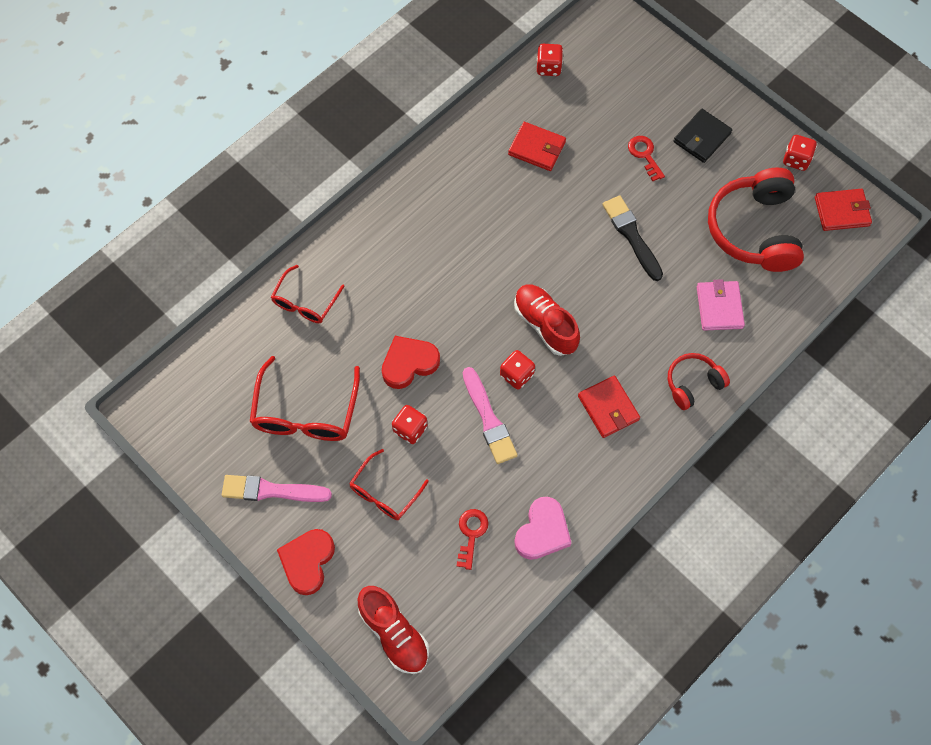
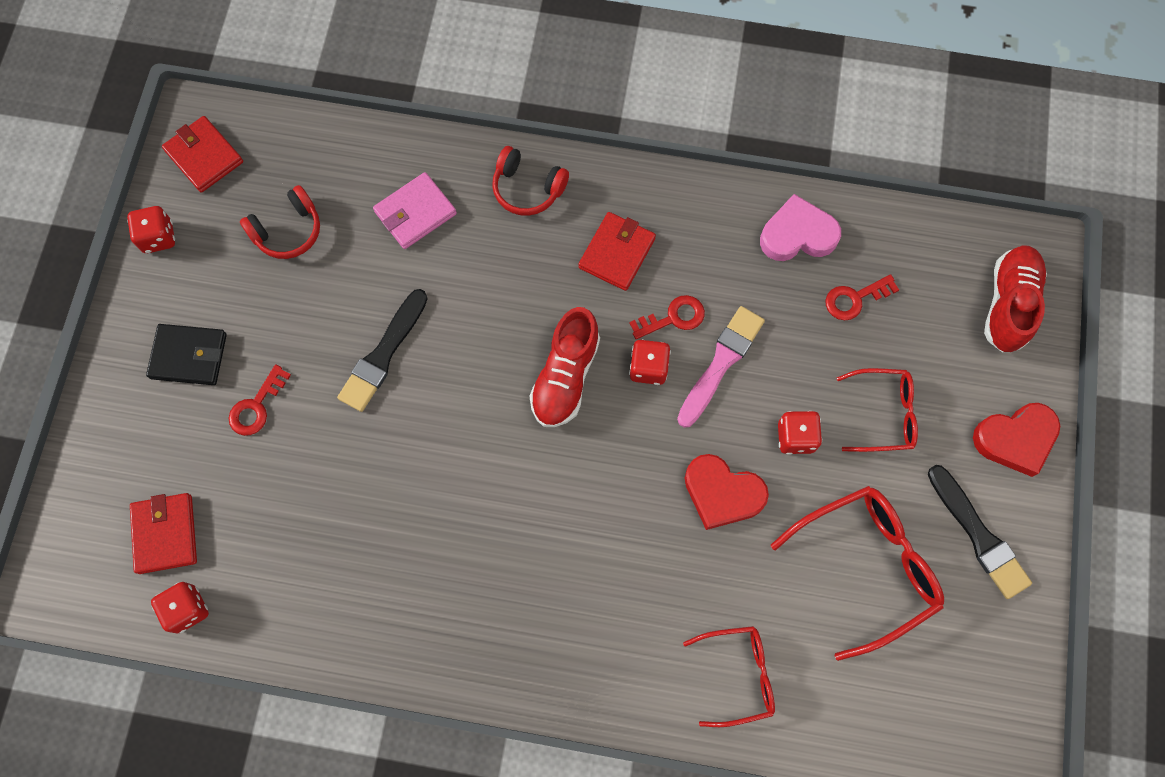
camera: 125 degrees left, 5 degrees up
(271, 490) = (978, 535): pink brush -> black brush
(537, 148) = (327, 541): red wallet -> red wallet (165, 534)
(539, 412) = (673, 318): none -> red key
(754, 230) = (288, 231): red headphones -> red headphones, size x0.53

